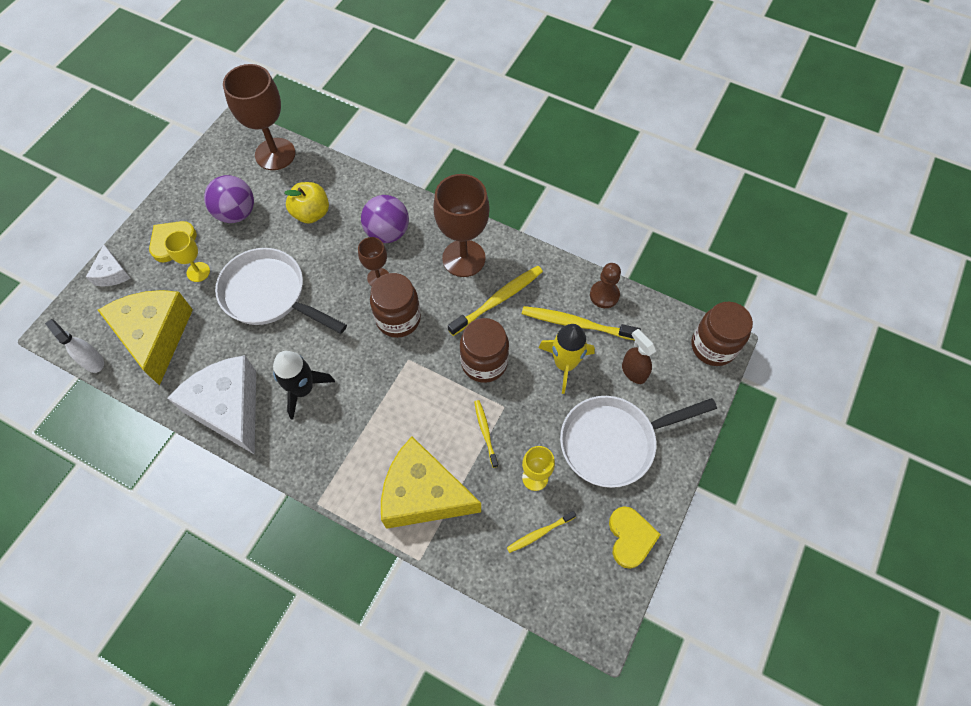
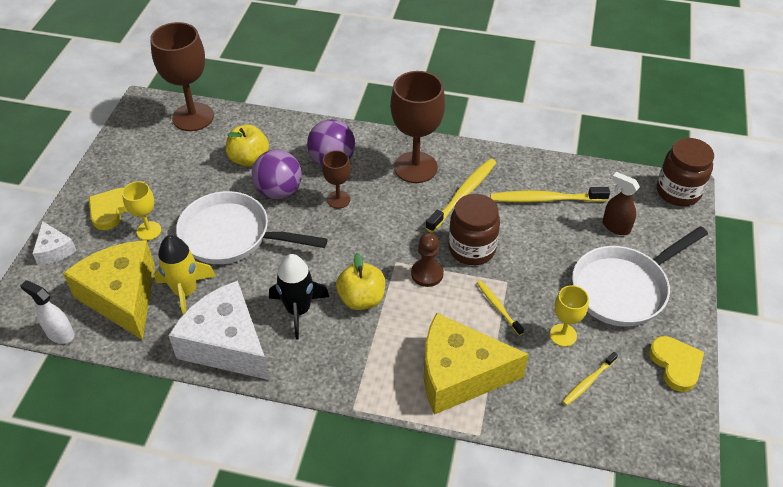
camera: 15 degrees left, 15 degrees down
(236, 213) = (171, 173): purple ball -> purple ball (279, 191)
(363, 391) = (361, 299): none -> yellow apple
(398, 319) = (372, 230): brown jar -> none
(565, 364) = (549, 234): yellow rocket -> yellow rocket (185, 292)
(604, 295) = (561, 171): brown pawn -> brown pawn (427, 274)

